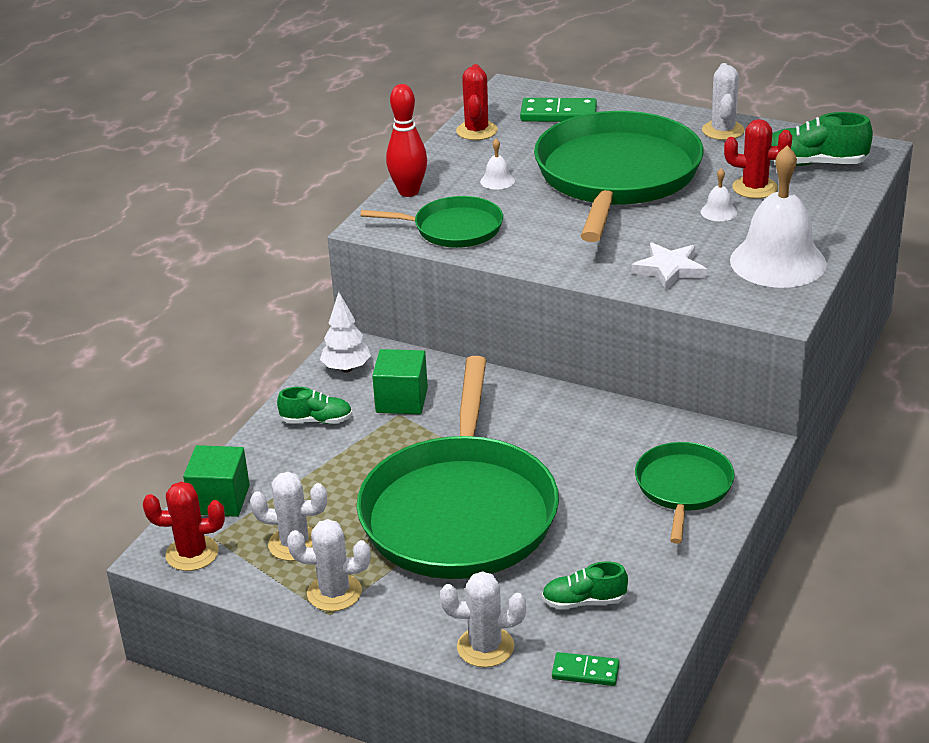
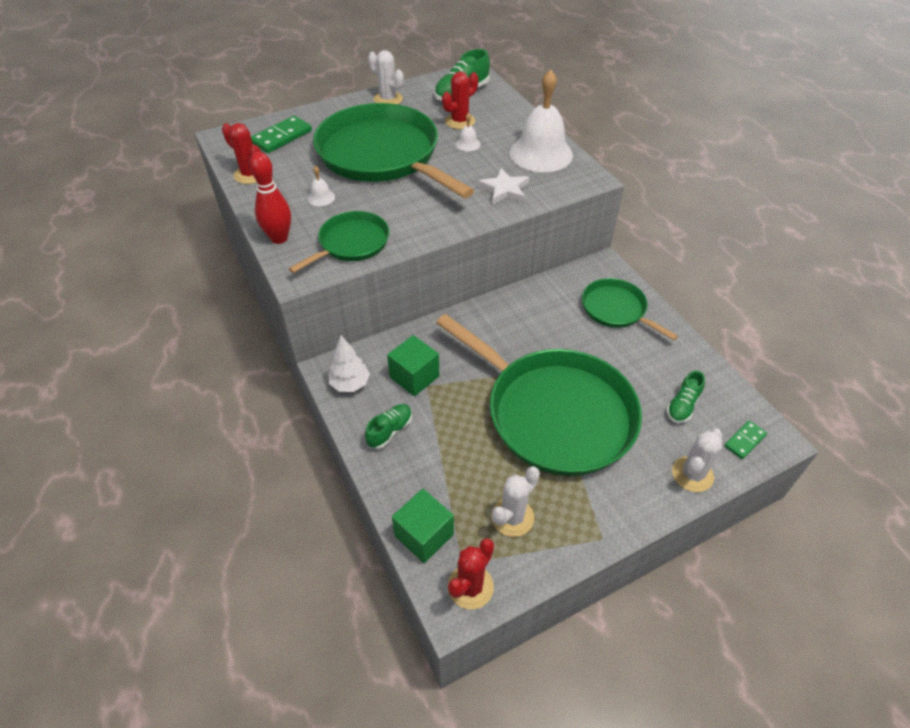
camera: 55 degrees left, 15 degrees up
(334, 593) = (582, 523): white cactus -> none

